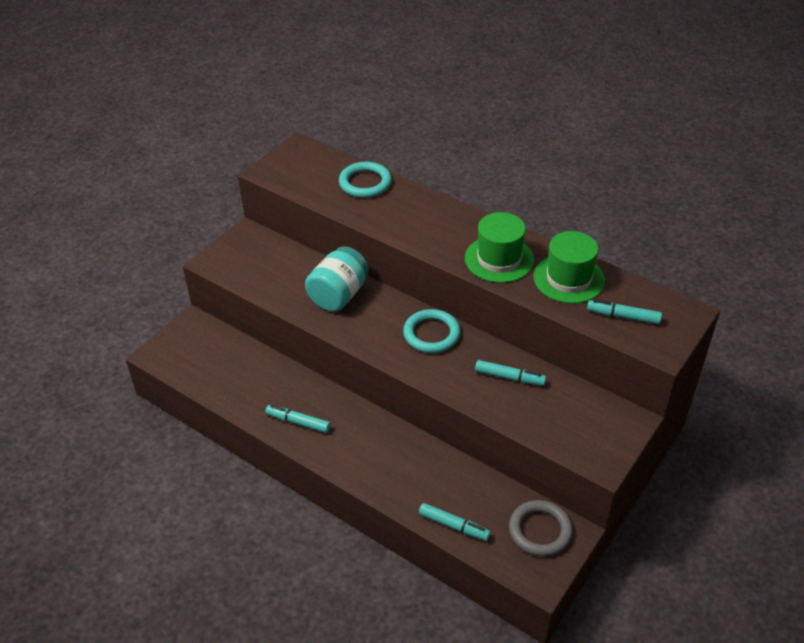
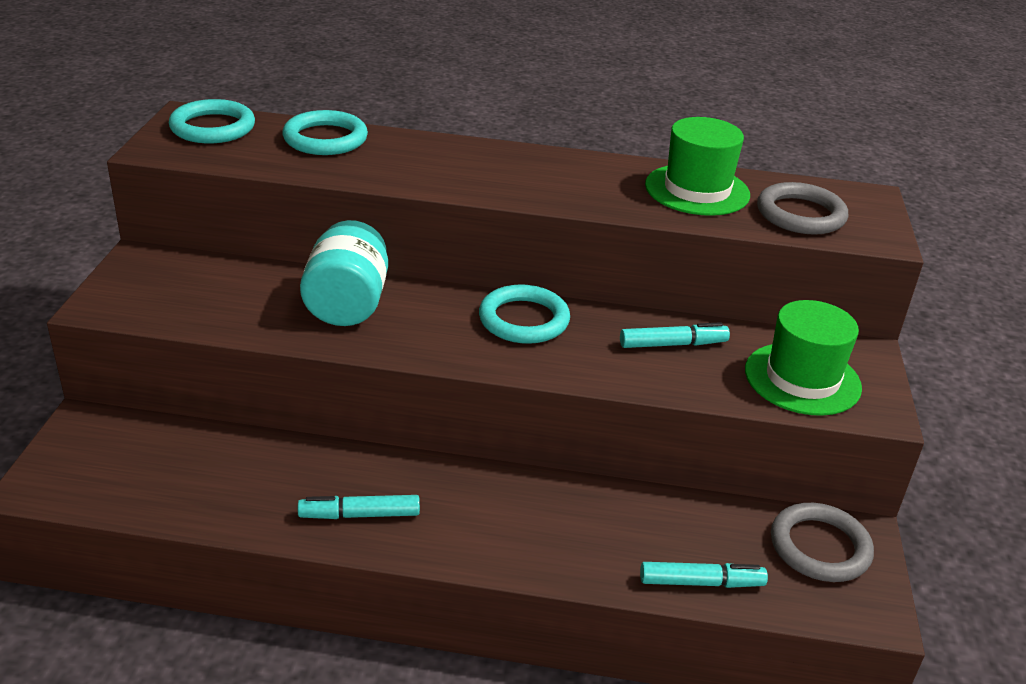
camera: 30 degrees left, 10 degrees down
(307, 160) = (213, 127): none -> turquoise ring
(499, 259) = (588, 186): green hat -> green hat (802, 379)
(623, 316) = (800, 214): turquoise marker -> grey ring

